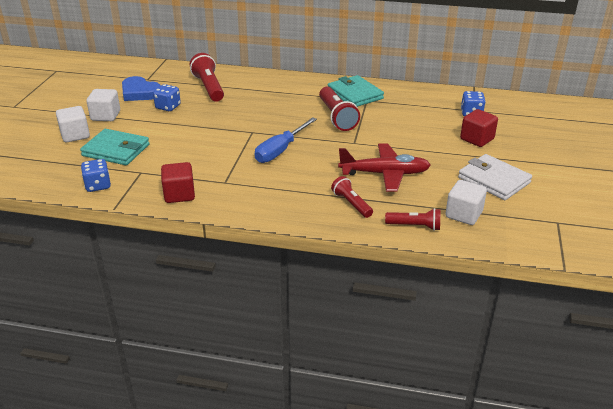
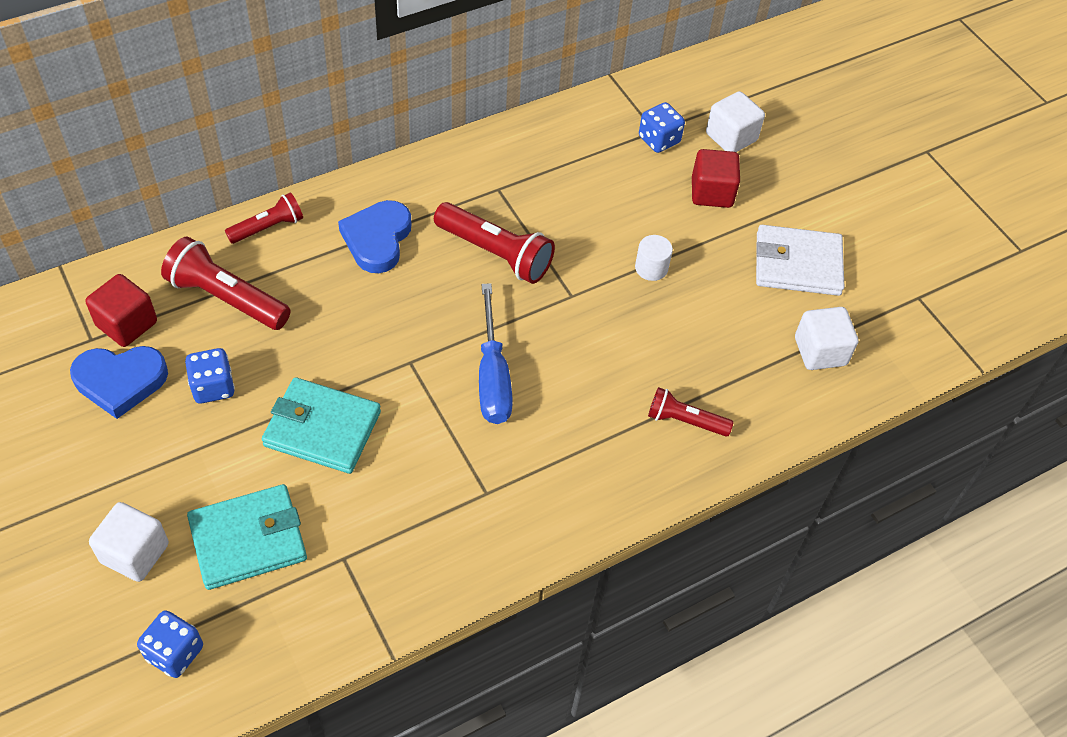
camera: 45 degrees left, 20 degrees up
(98, 185) = (313, 631): blue dice -> blue dice (175, 653)
(105, 116) = (130, 475): white cube -> white cube (731, 137)
(179, 194) = (453, 562): red cube -> red cube (127, 324)
(291, 94) = (377, 239): none -> blue heart
(355, 94) = (469, 185): turquoise wallet -> turquoise wallet (322, 429)
(385, 174) = (669, 335): red plane -> none
(407, 150) = (651, 268): none -> white cylinder
(415, 226) = (789, 410): red flashlight -> red flashlight (268, 227)

